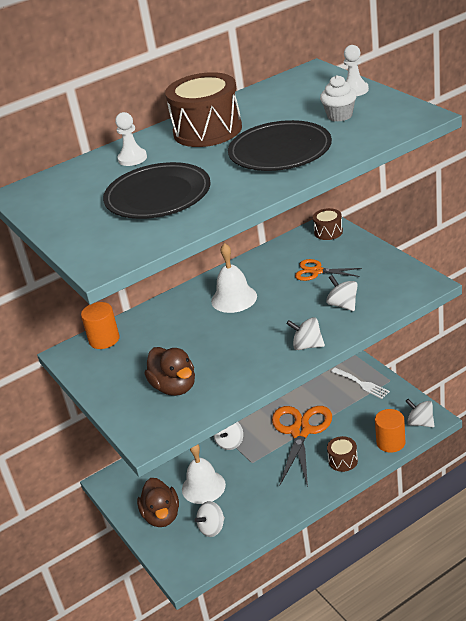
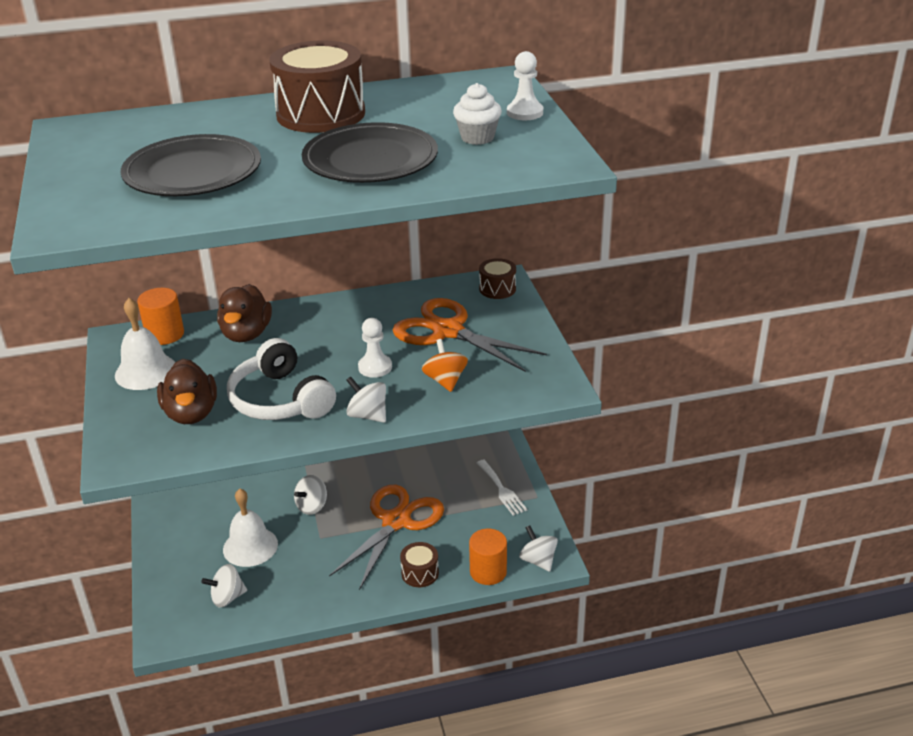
camera: 15 degrees right, 0 degrees up
(132, 158) = (213, 123): white pawn -> white pawn (375, 367)
(162, 516) = (185, 563): brown duck -> brown duck (246, 334)
(234, 298) = (333, 333): white bell -> white bell (145, 371)
(234, 356) = (280, 400): none -> white headphones
(316, 271) = (448, 331): orange scissors -> orange scissors, size x1.83
(343, 305) = (445, 380): white spinning top -> orange spinning top

